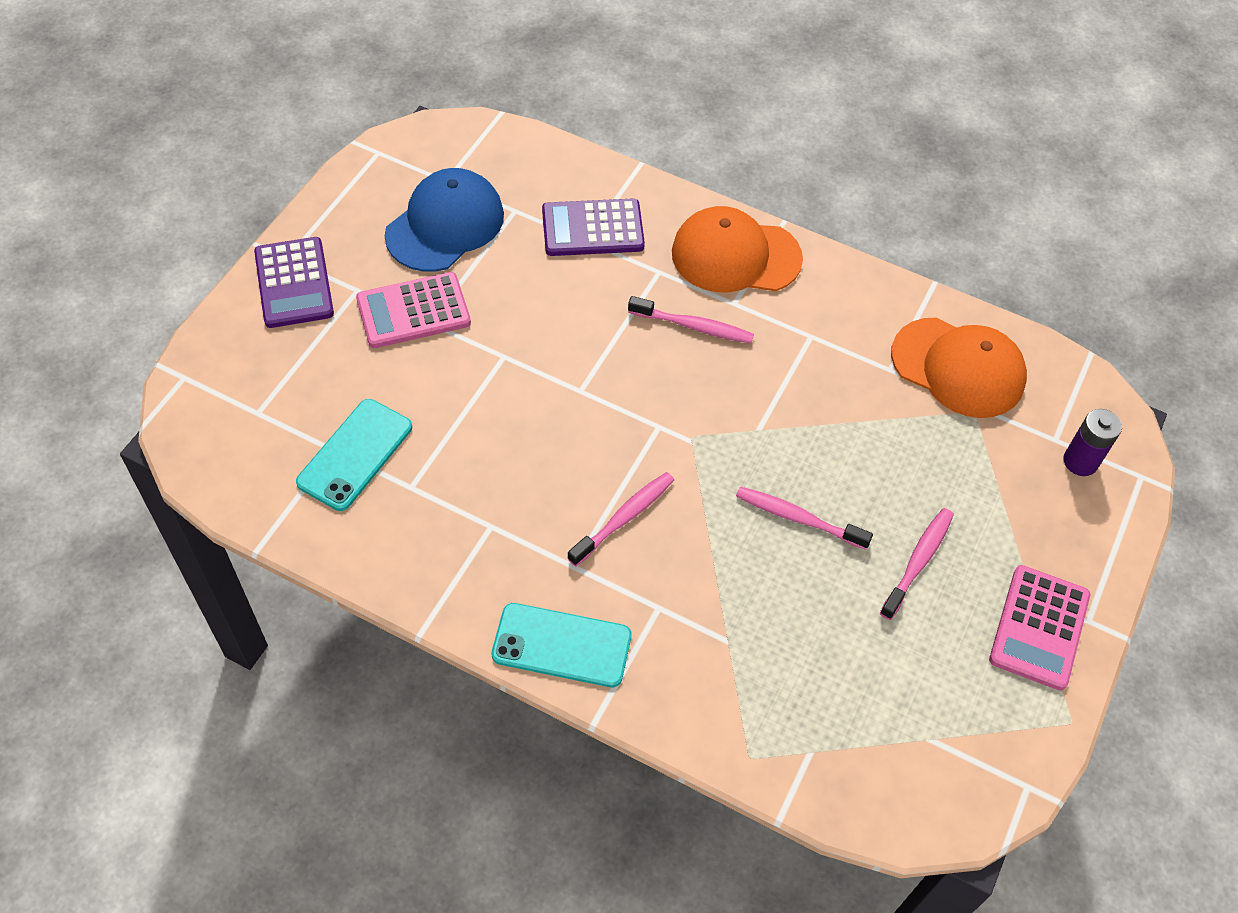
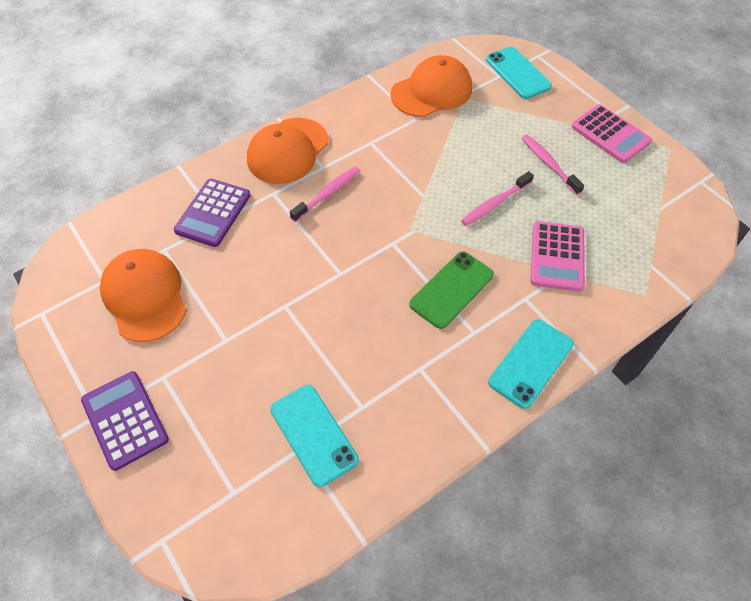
camera: 60 degrees left, 0 degrees up
(294, 283) = (125, 420): purple calculator -> purple calculator turned 135 degrees counterclockwise
(413, 311) = (209, 347): pink calculator -> pink calculator (557, 256)
(445, 225) = (145, 296): blue cap -> orange cap
(624, 518) = (452, 289): pink toothbrush -> green phone
(1080, 461) = (518, 73): purple battery -> turquoise phone

